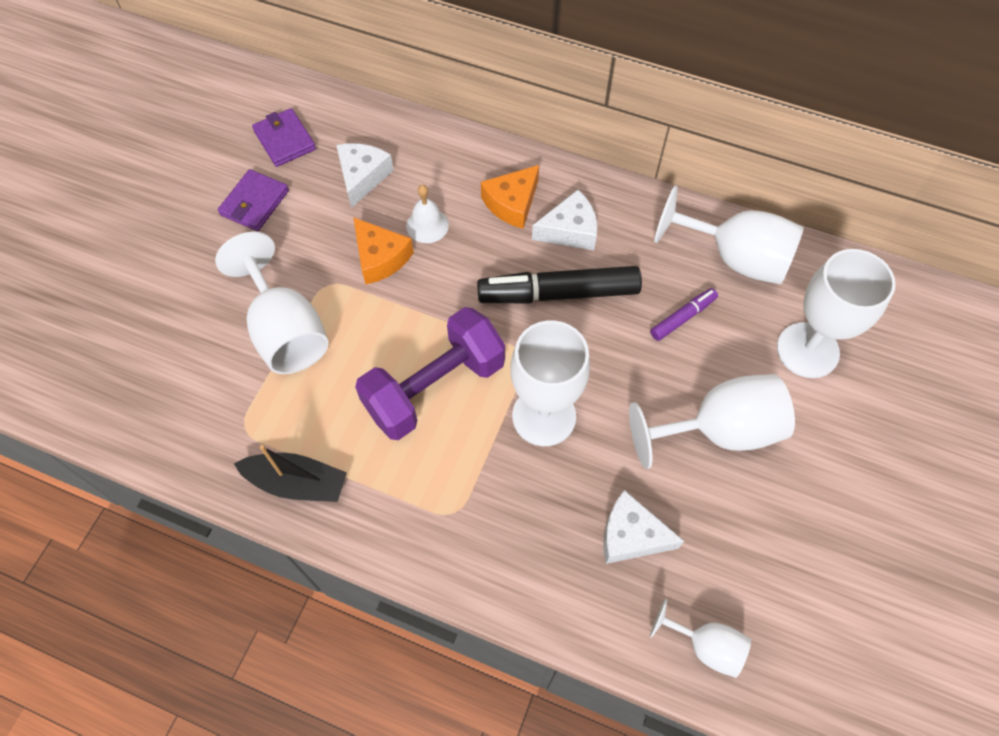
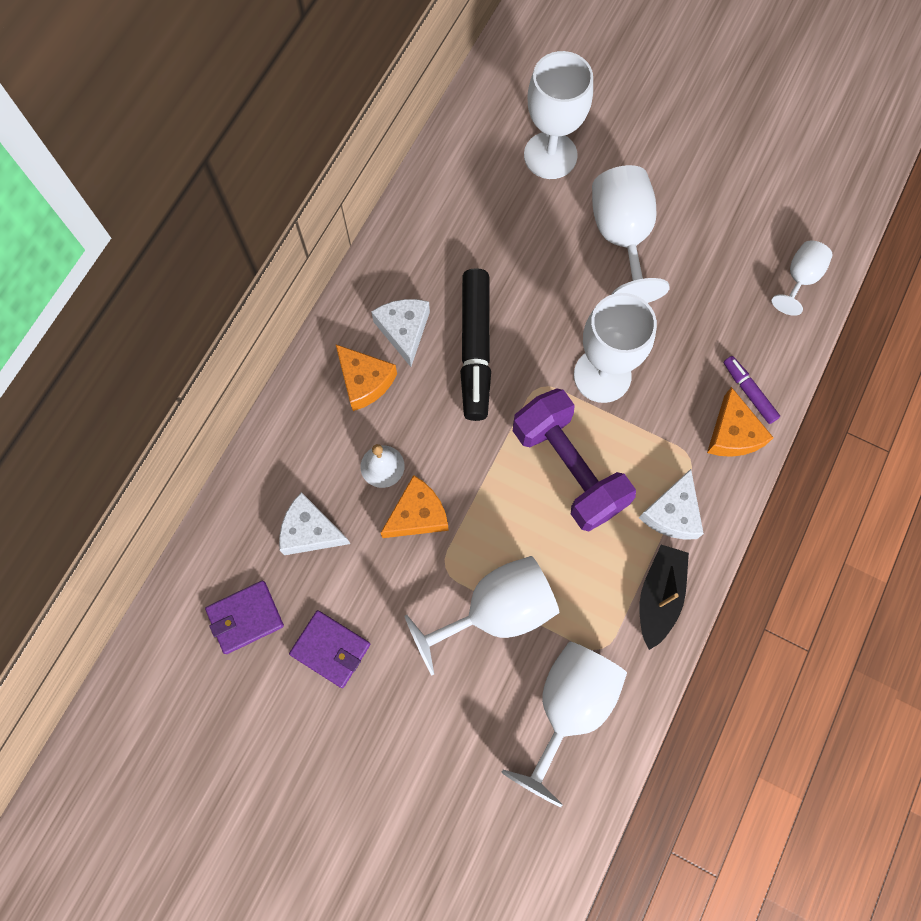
camera: 85 degrees left, 10 degrees up
(487, 560) = (732, 434): none -> orange cheese
(631, 535) = (712, 319): white cheese -> white cheese (672, 513)
(683, 317) = (510, 247): purple marker -> purple marker (748, 392)
(735, 257) = (450, 193): white goblet -> white goblet (569, 706)

